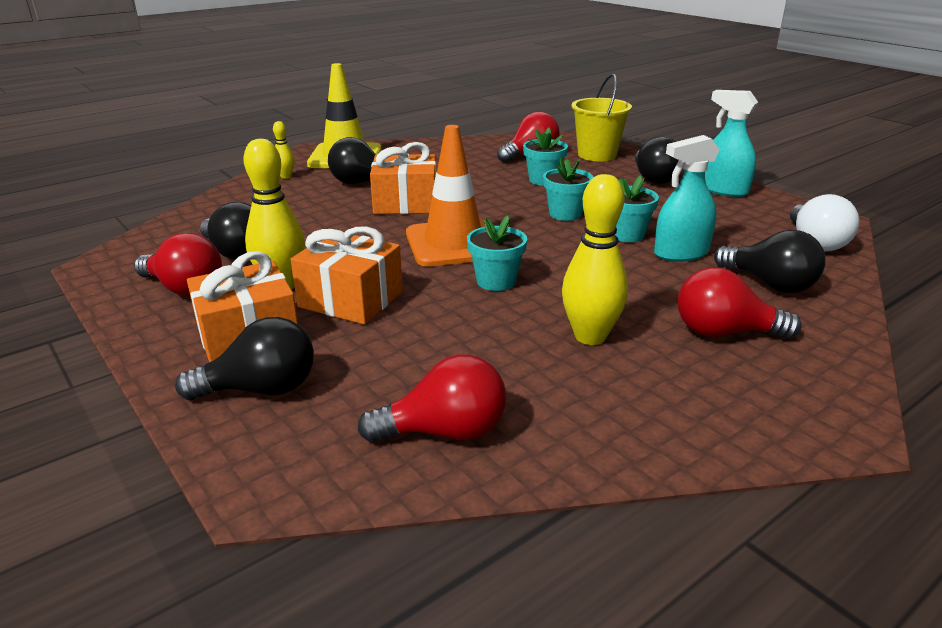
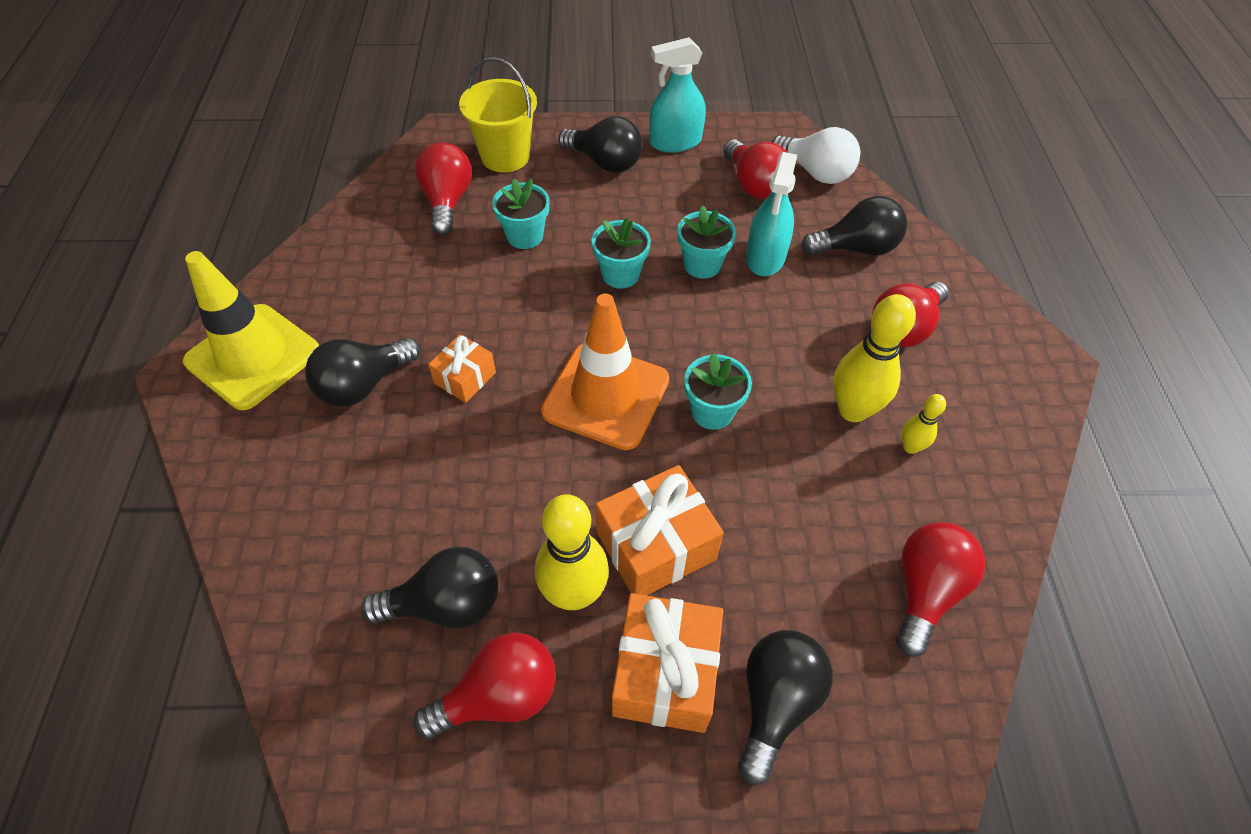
camera: 55 degrees left, 25 degrees up
(286, 176) = (251, 449): yellow bowling pin -> yellow bowling pin (910, 447)
(405, 203) = (465, 378): orange gift -> orange gift, size x0.58
(745, 226) = (754, 185): none -> red light bulb

